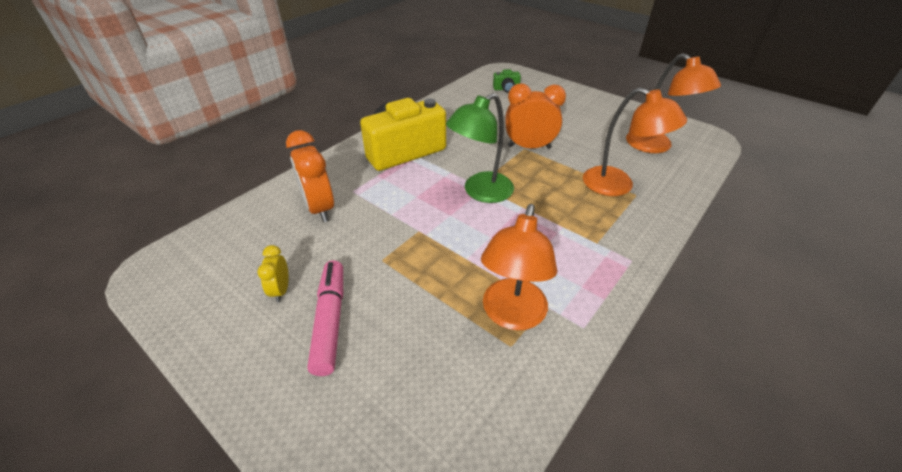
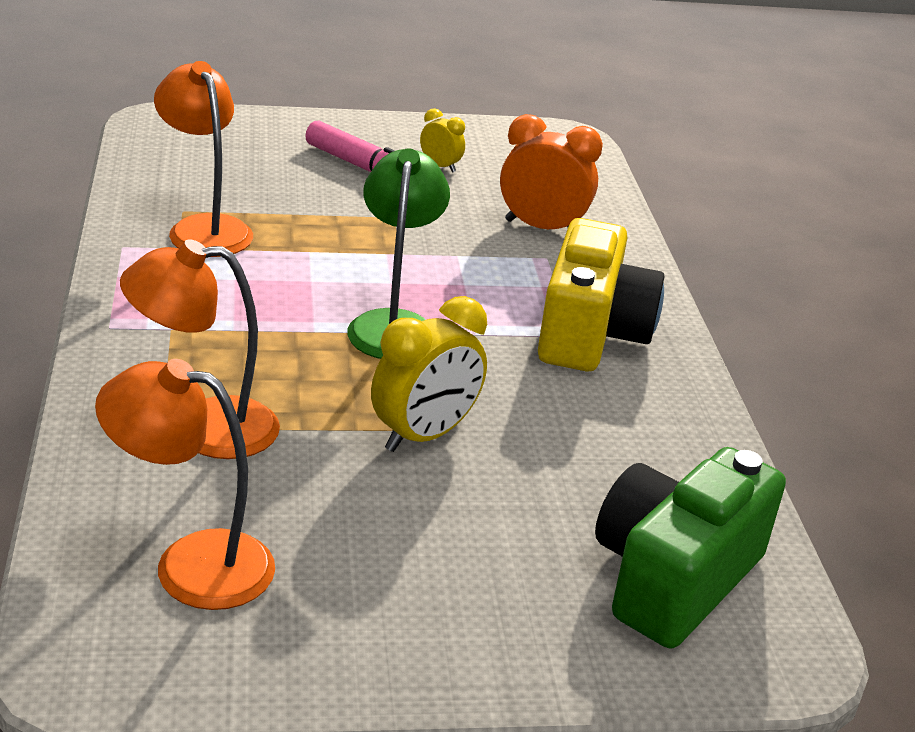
camera: 130 degrees right, 10 degrees down
(506, 89) = (673, 578): green camera -> green camera, size x2.46
(529, 147) = (424, 435): orange clock -> yellow clock

